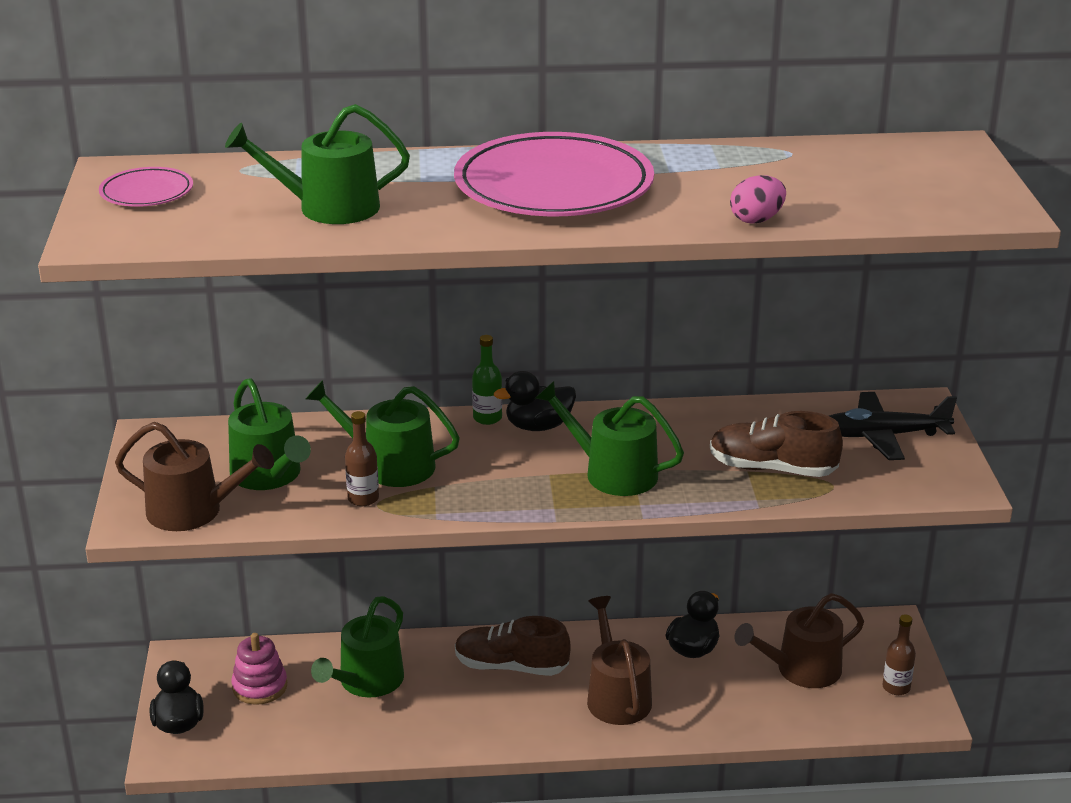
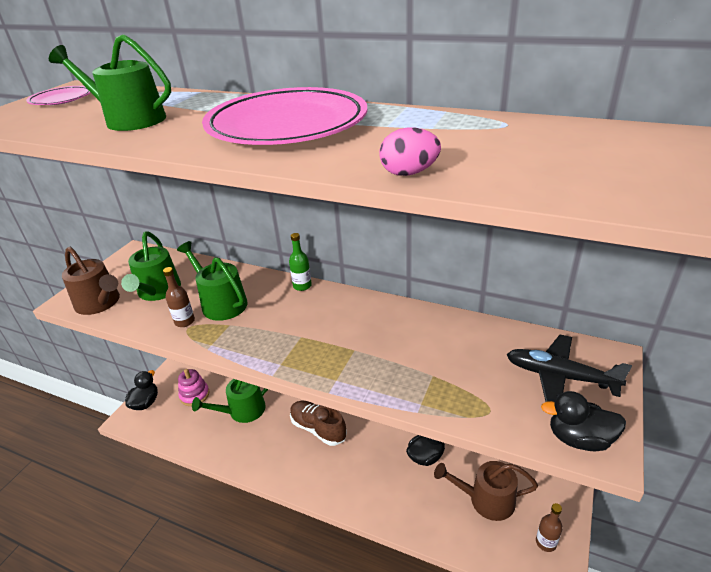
camera: 30 degrees right, 5 degrees up
(538, 426) = (325, 299): black duck -> black duck (579, 439)
(613, 473) = (340, 348): green watering can -> none
(616, 696) = (360, 473): brown watering can -> none
(772, 468) = (452, 379): brown shoe -> none

